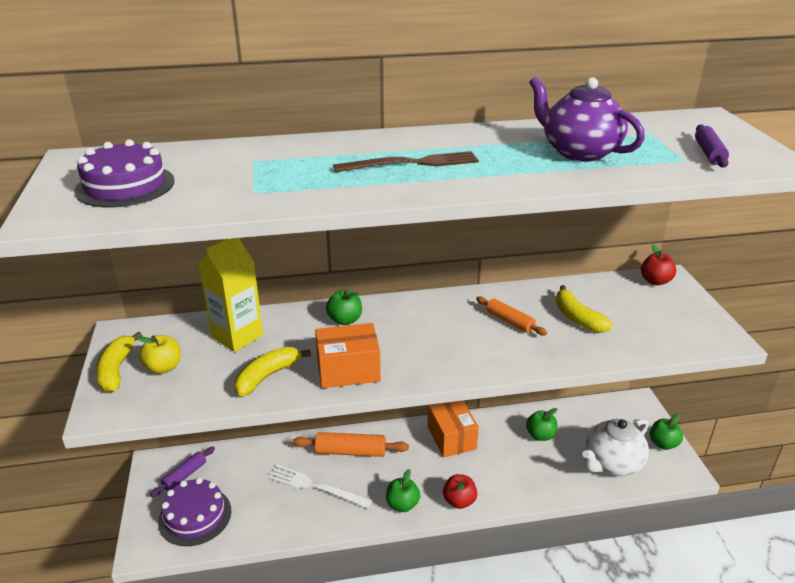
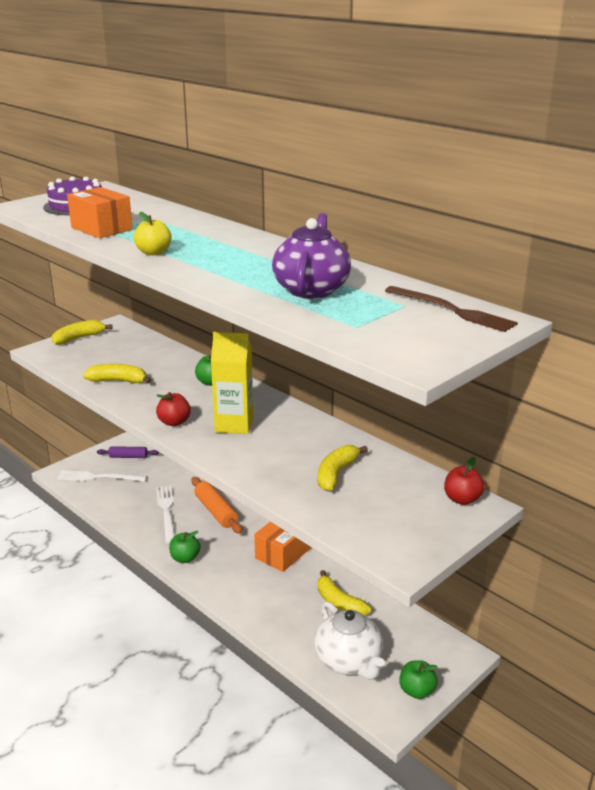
camera: 55 degrees right, 5 degrees down
(163, 367) = (94, 349): yellow apple -> yellow apple (154, 252)
(195, 516) = (98, 477): purple cake -> white fork
(237, 336) = (150, 356): yellow carton -> yellow carton (234, 424)
(348, 370) = (153, 404): orange box -> orange box (101, 228)
(412, 163) = (206, 251): brown fork -> brown fork (452, 310)
(459, 501) = (214, 585): red apple -> red apple (174, 422)
(509, 321) = (290, 444): orange rolling pin -> none
(540, 435) = (339, 603): green apple -> yellow banana
(611, 463) = (349, 661): white teapot -> white teapot turned 135 degrees counterclockwise
(709, 153) = (391, 333): purple rolling pin -> none

